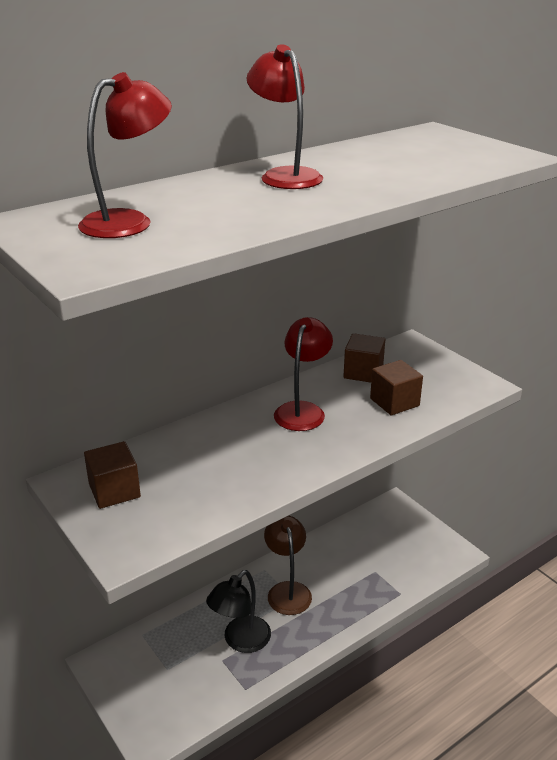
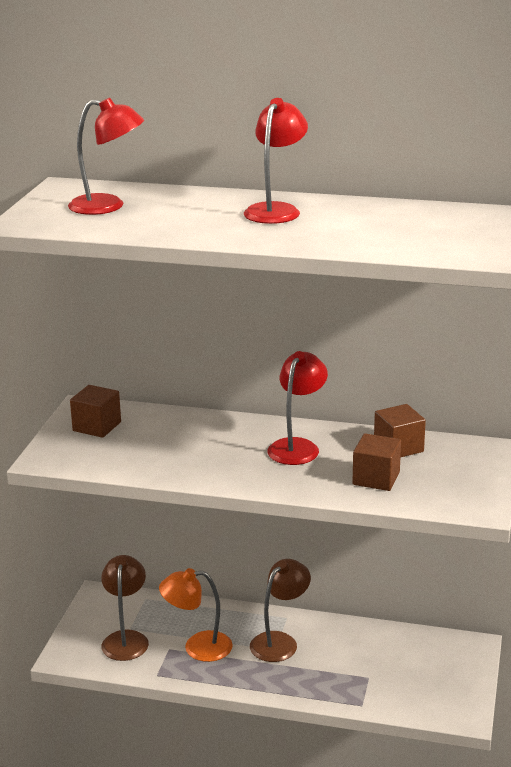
camera: 50 degrees right, 5 degrees down
(177, 680) = (126, 639): none -> brown lamp
(240, 641) = (197, 647): black lamp -> orange lamp
(302, 410) = (297, 446): red lamp -> red lamp turned 45 degrees counterclockwise

